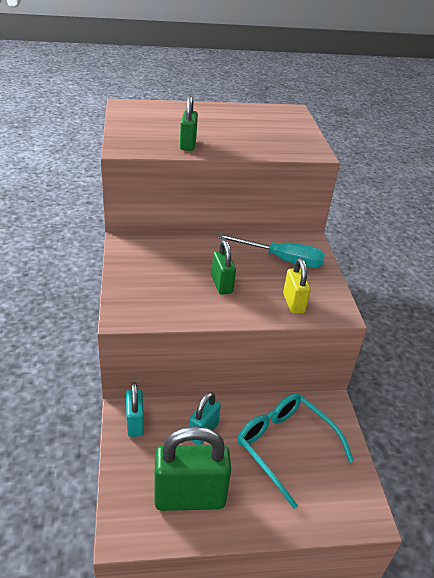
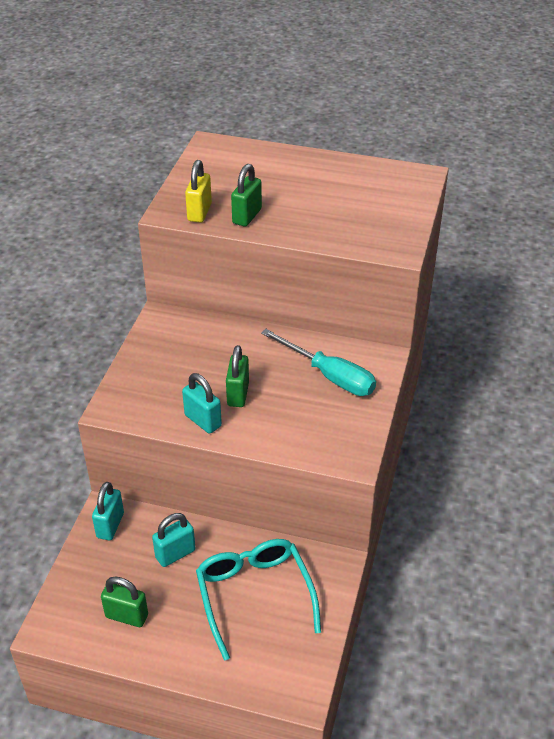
camera: 25 degrees right, 5 degrees up
(189, 497) = (127, 616): green padlock -> green padlock, size x0.55
(206, 309) = (203, 421): none -> turquoise padlock
(293, 303) = (306, 435): yellow padlock -> yellow padlock (199, 212)

